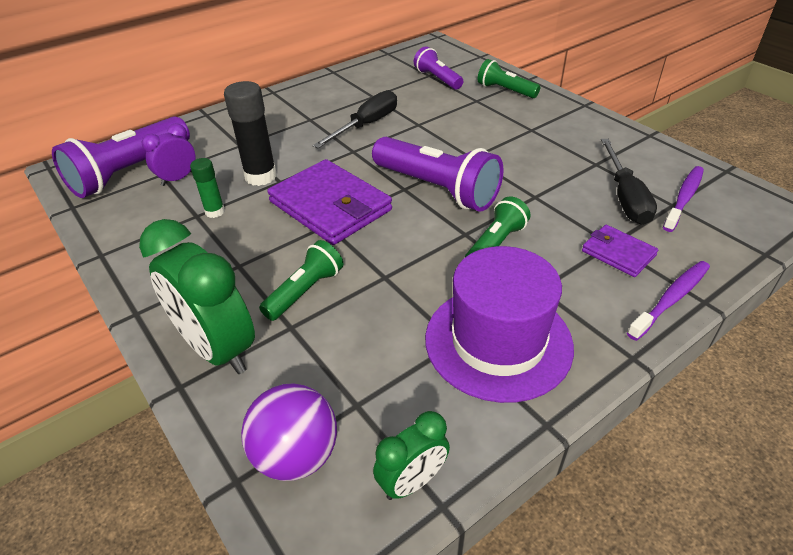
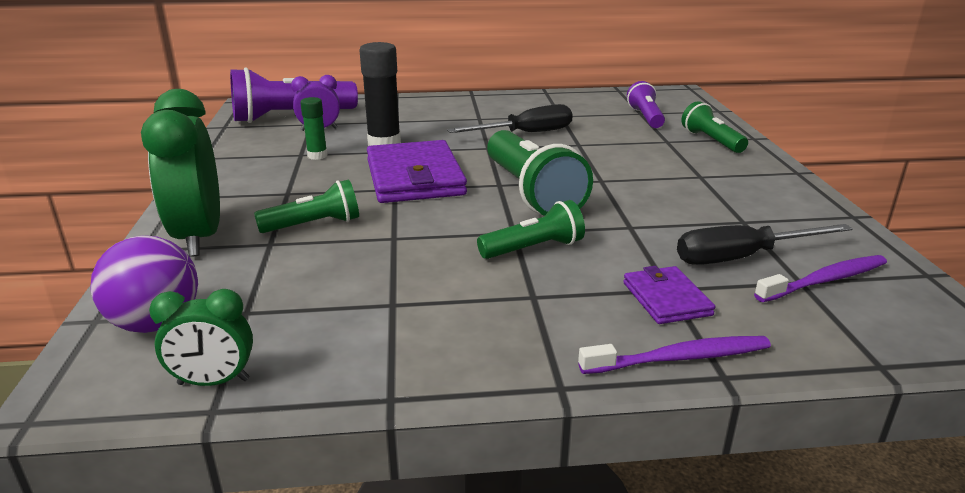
camera: 30 degrees right, 15 degrees down
(437, 189) = (531, 193): purple flashlight -> green flashlight
(498, 341) = (432, 319): purple hat -> none
(625, 197) = (742, 257): black screwdriver -> black screwdriver turned 45 degrees clockwise

